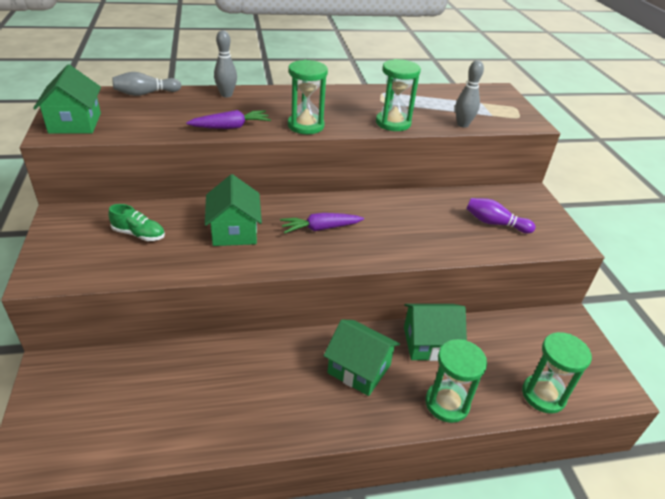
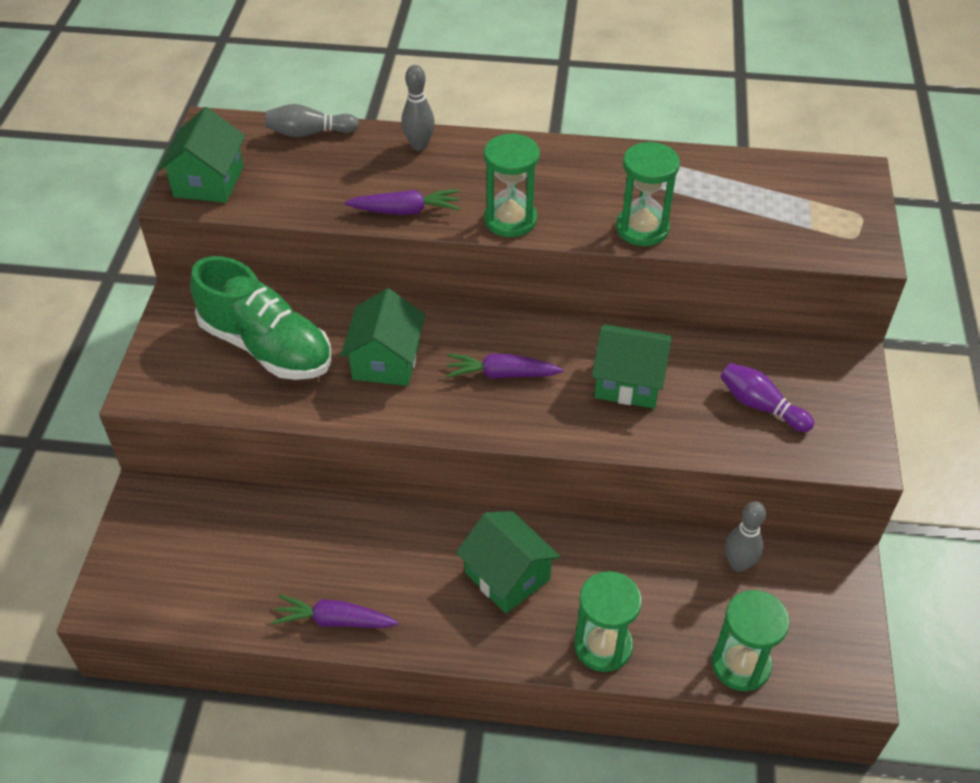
camera: 20 degrees right, 10 degrees up
(139, 234) = (266, 347): green shoe -> green shoe, size x2.16
(237, 431) = (334, 620): none -> purple carrot
(429, 343) = (616, 559): green house -> green house (629, 382)
(462, 124) = (751, 244): grey bowling pin -> grey bowling pin (738, 564)

